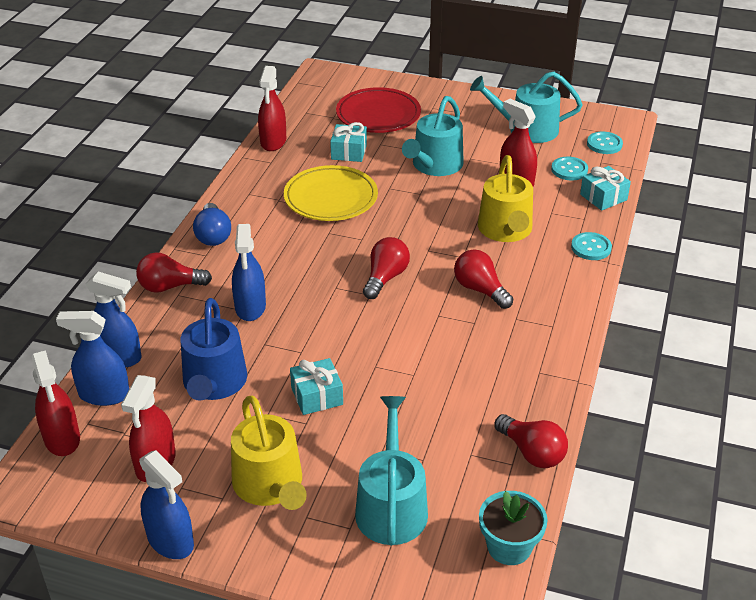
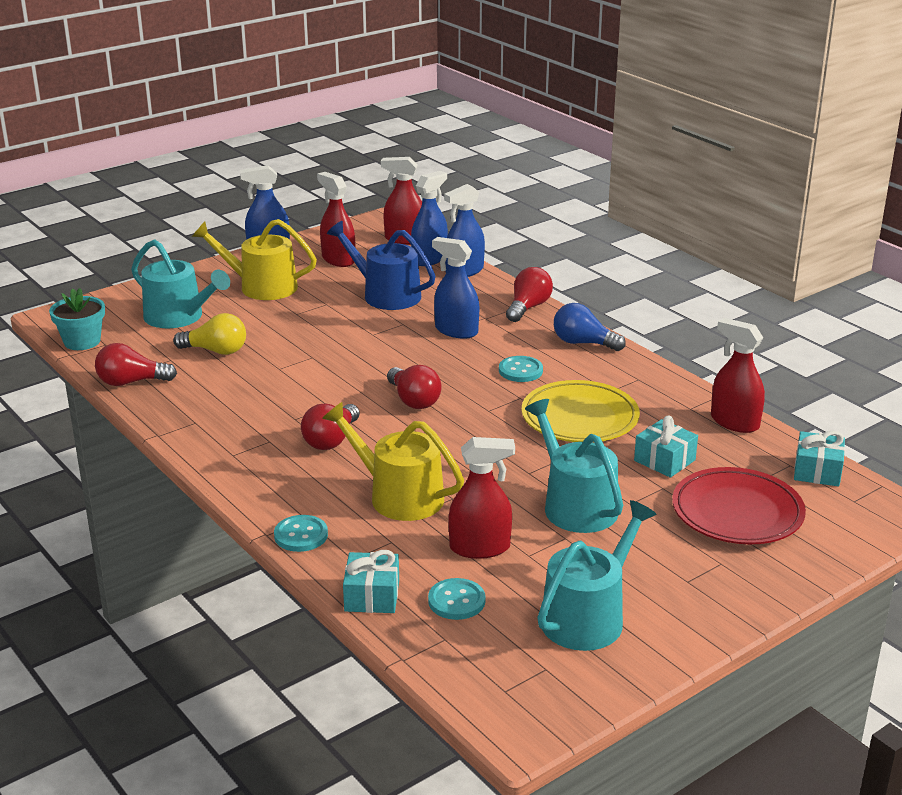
camera: 125 degrees right, 10 degrees down
(317, 396) = (316, 325): turquoise gift -> turquoise gift (817, 471)
(426, 433) = (216, 351): none -> yellow light bulb
(480, 290) = (331, 440): red light bulb -> red light bulb turned 120 degrees clockwise
(604, 144) = (481, 667): turquoise button -> turquoise button (520, 371)

